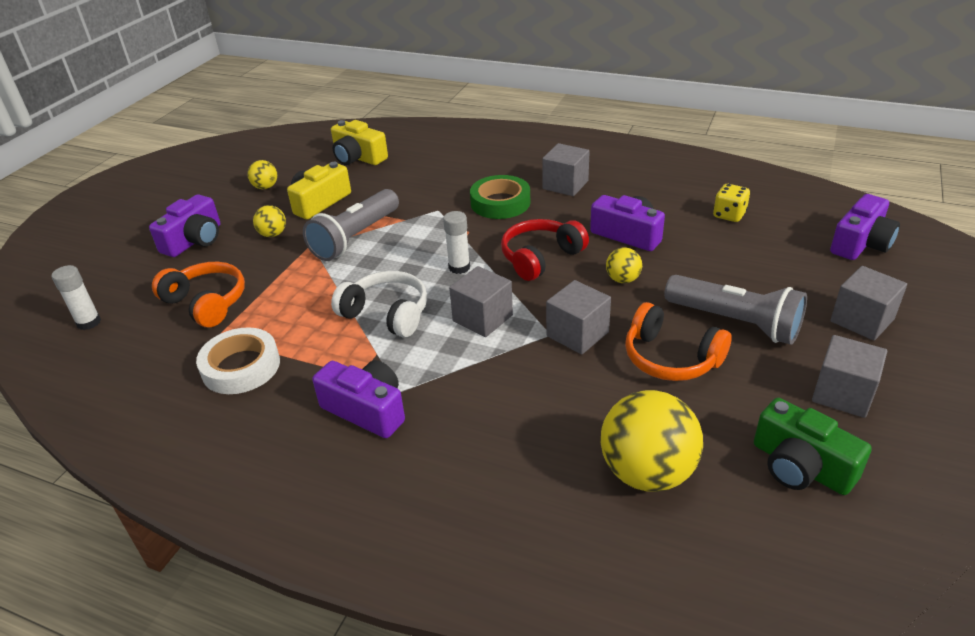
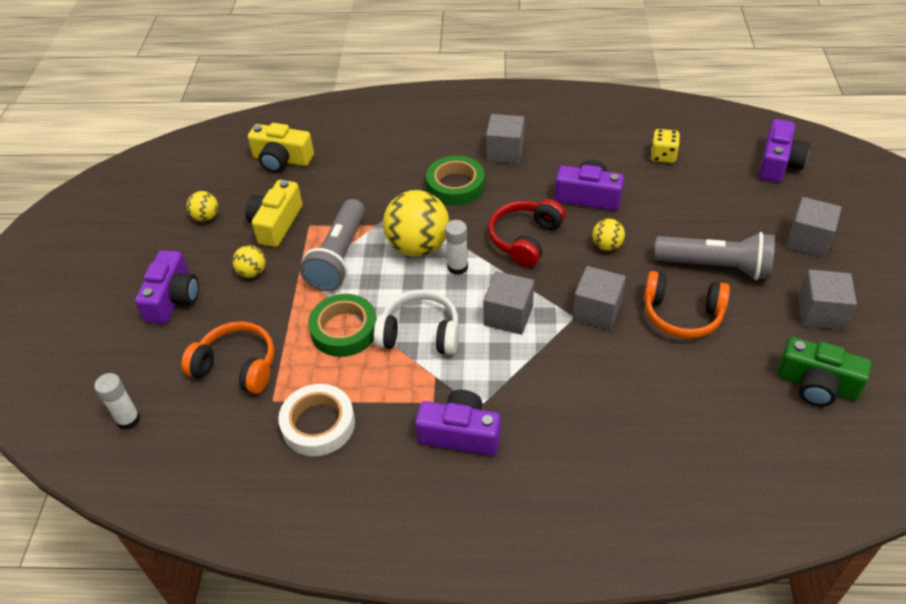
camera: 20 degrees left, 10 degrees up
(319, 295) = (344, 330): none -> green tape
(647, 472) = (712, 423): yellow ball -> yellow ball (418, 246)

